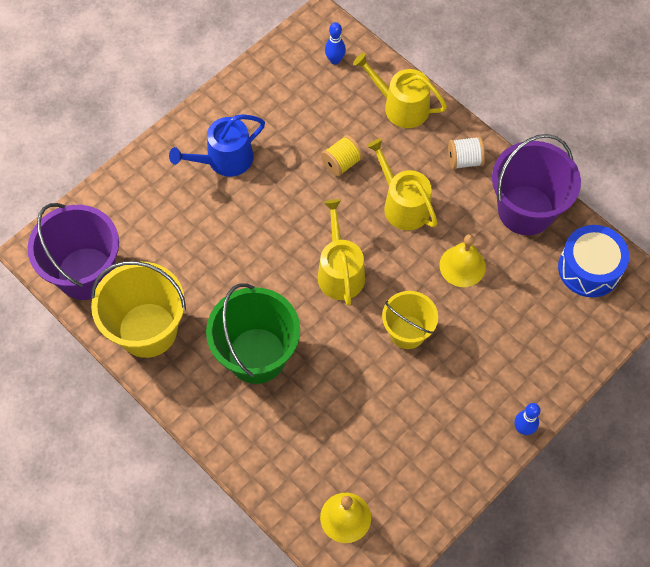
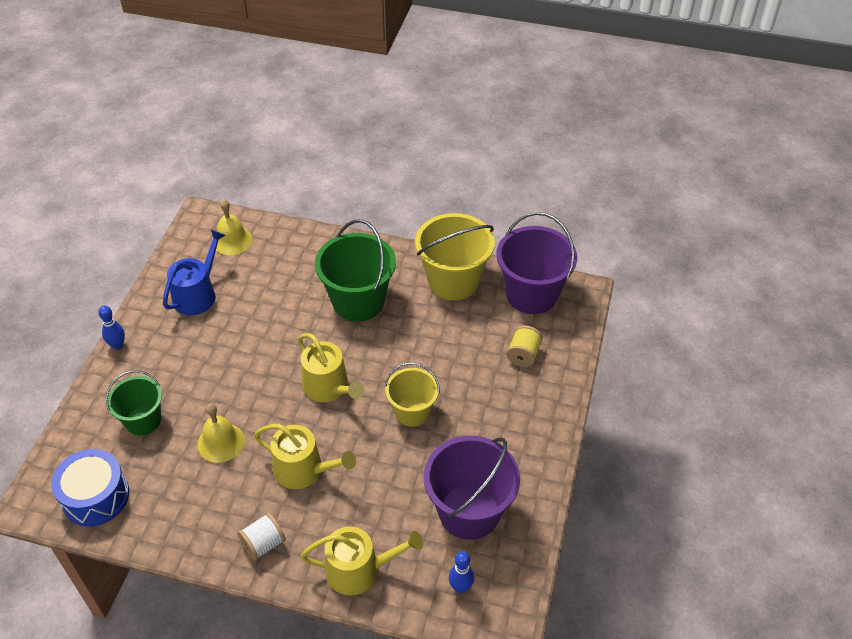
camera: 150 degrees right, 15 degrees down
(224, 160) = (494, 430): blue watering can -> blue watering can (198, 294)
(341, 163) = (384, 480): yellow spool -> yellow spool (523, 355)
(407, 332) = (245, 369): yellow bucket -> yellow bucket (412, 412)
(525, 324) = (143, 420): none -> green bucket
(526, 210) = (179, 523): purple bucket -> purple bucket (469, 511)

